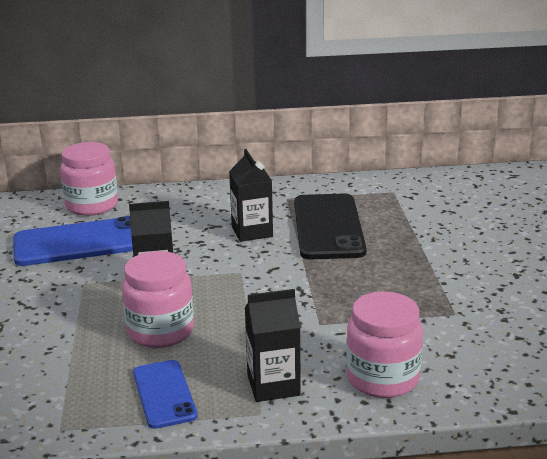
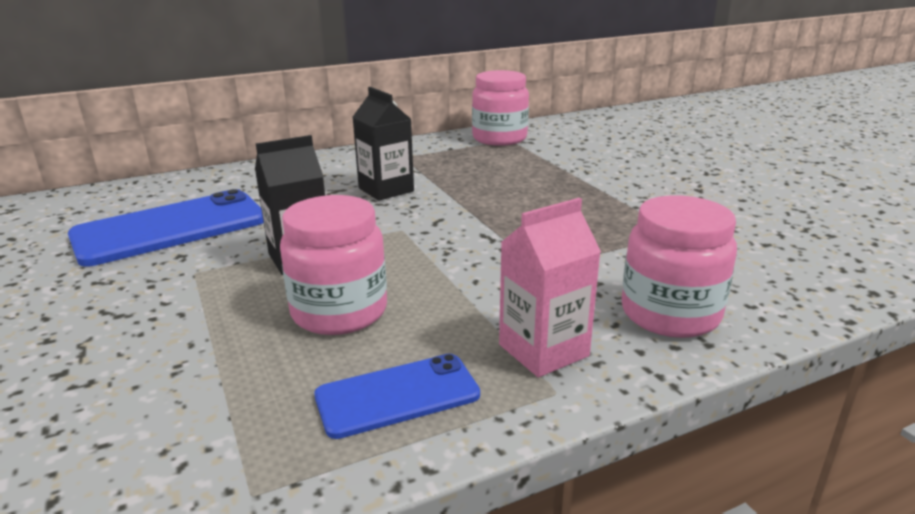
camera: 20 degrees left, 0 degrees up
(92, 205) = (168, 190): pink jar -> pink jar (499, 138)
(164, 394) = (397, 395): blue phone -> blue phone turned 75 degrees counterclockwise
(273, 385) = (543, 350): black carton -> pink carton
(328, 227) = (469, 175): black phone -> none

